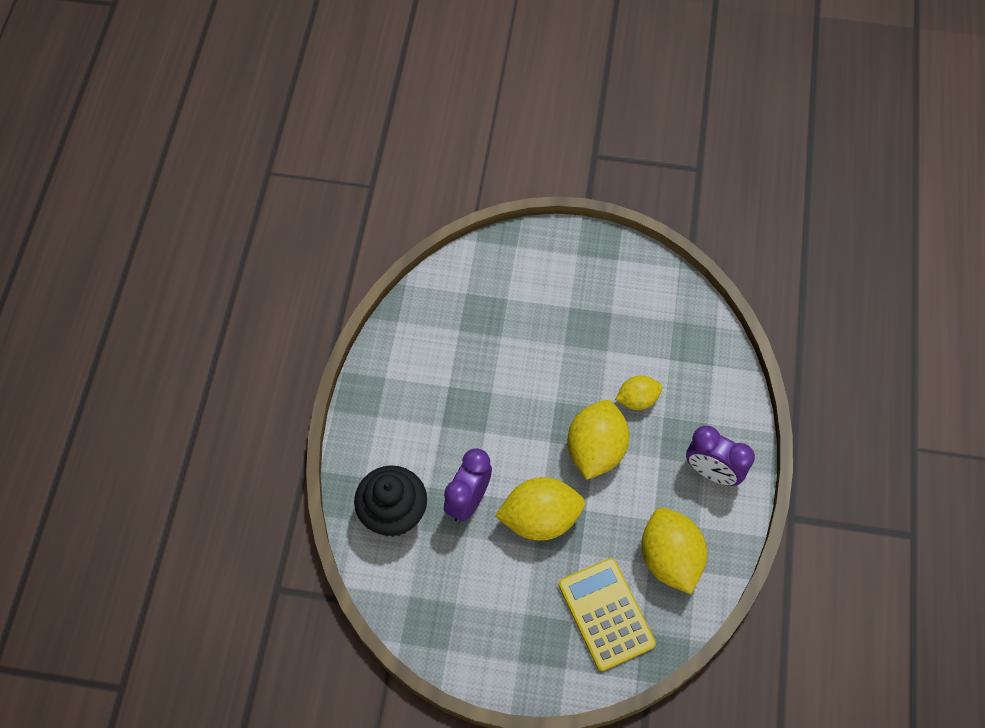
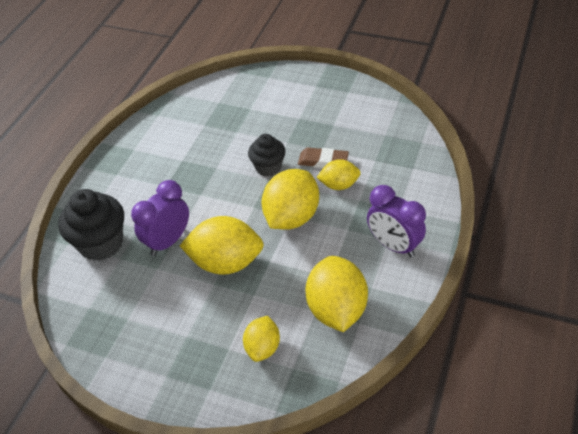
camera: 15 degrees right, 15 degrees down
(552, 384) = (268, 167): none -> black cupcake
(606, 614) = (263, 347): yellow calculator -> yellow lemon
(612, 367) = (323, 161): none -> brown eraser

